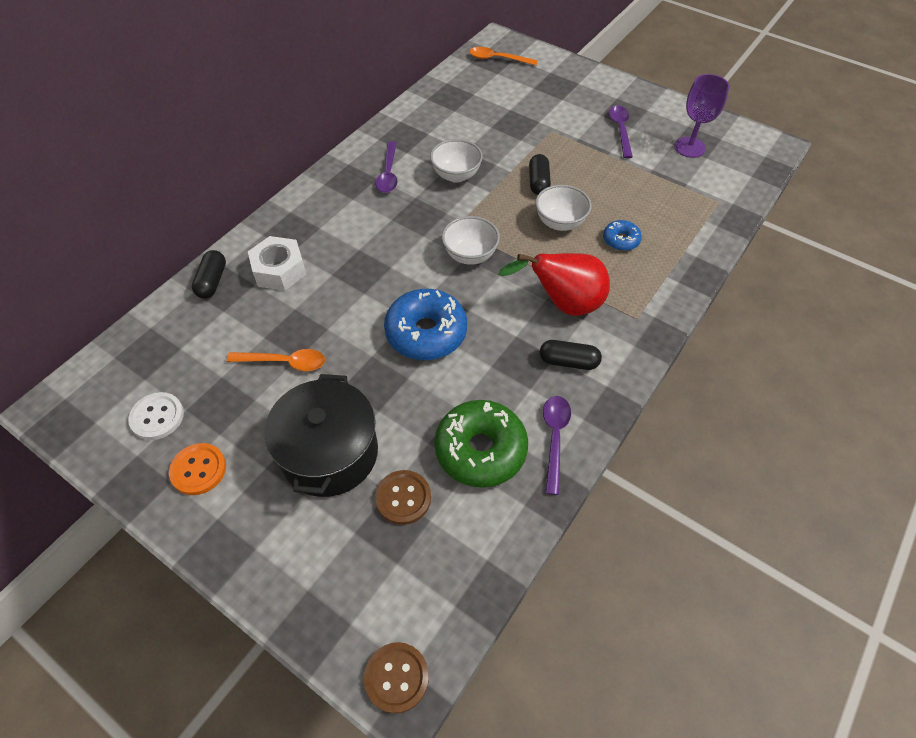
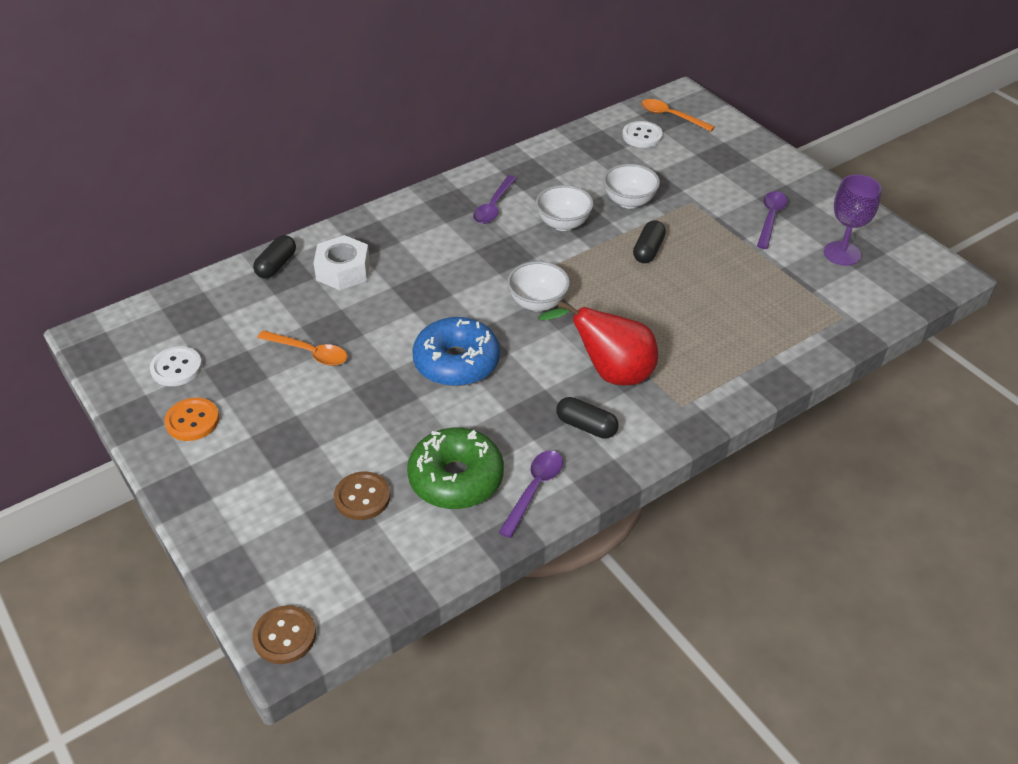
camera: 20 degrees right, 10 degrees down
(329, 453) = (313, 440): black pot -> none
(482, 81) = (642, 136): none -> white button
(560, 223) = (650, 295): white bowl -> white bowl (629, 201)
(621, 240) = (707, 328): blue donut -> none

